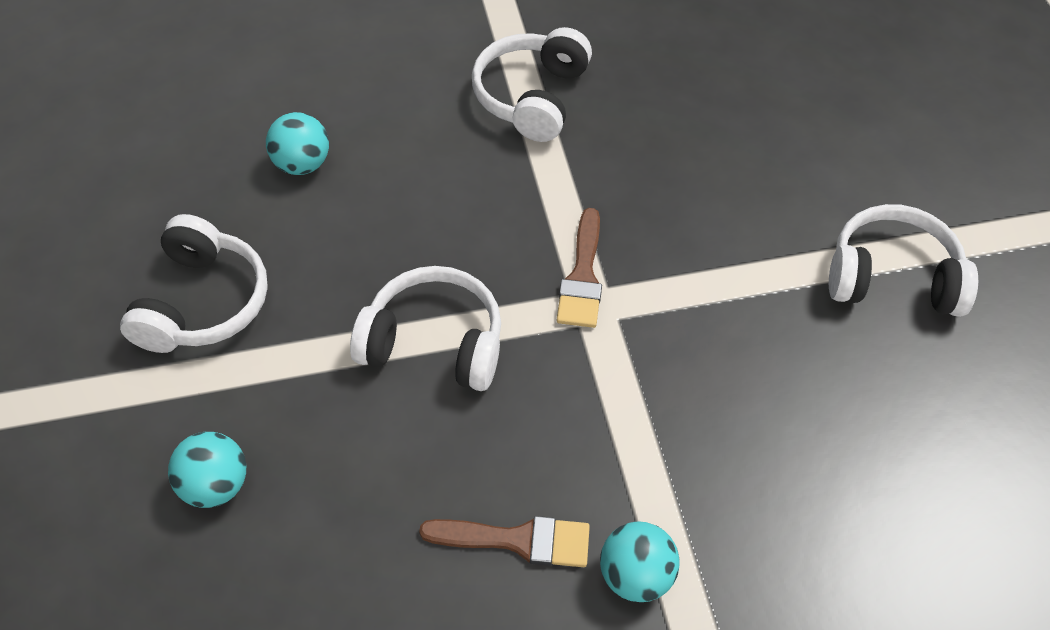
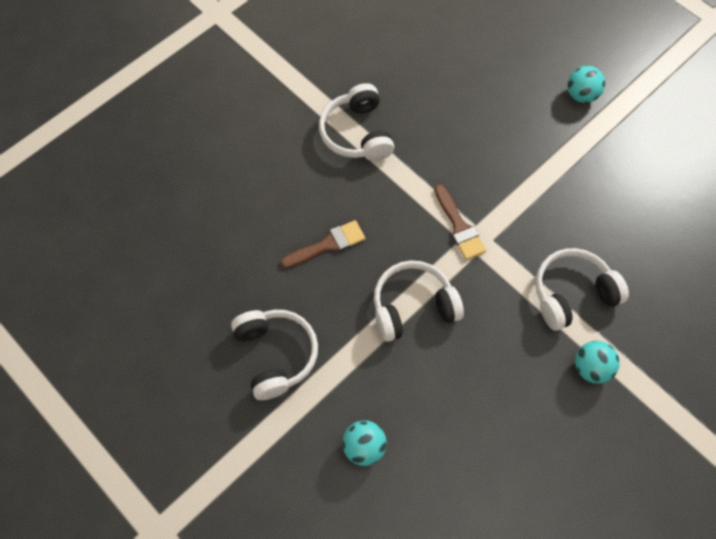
camera: 30 degrees left, 10 degrees up
(302, 164) = (263, 243): turquoise ball -> turquoise ball (581, 95)
(517, 540) = (527, 384): brown brush -> brown brush (328, 245)
(892, 277) = (604, 143): white headphones -> white headphones (572, 294)

